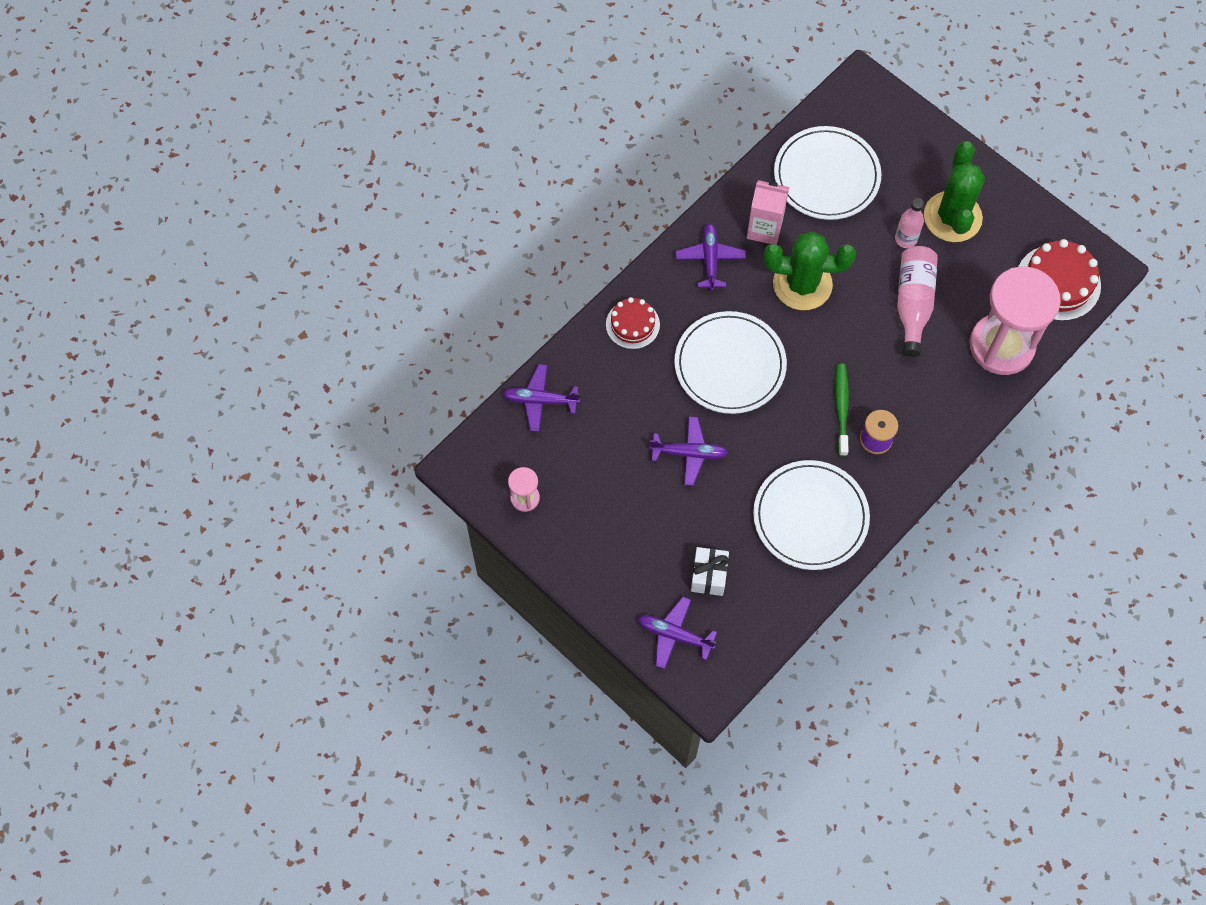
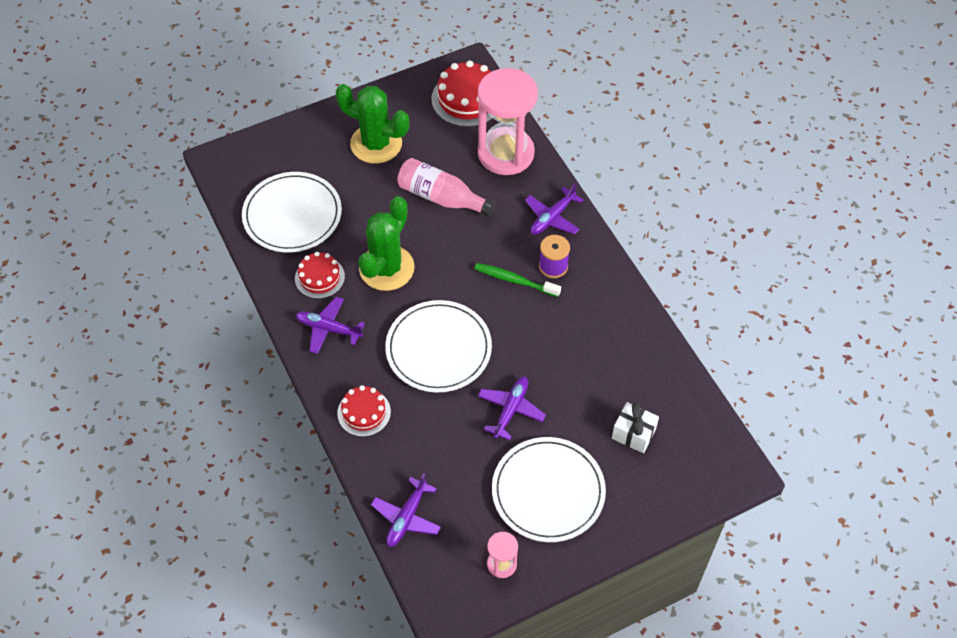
camera: 70 degrees left, 10 degrees down
(674, 635) = (680, 480): purple plane -> purple plane (552, 218)
(764, 229) = (319, 277): pink carton -> red cake
(810, 517) = (605, 337): white plate -> white plate (548, 491)
(906, 239) = (380, 181): pink bottle -> none

